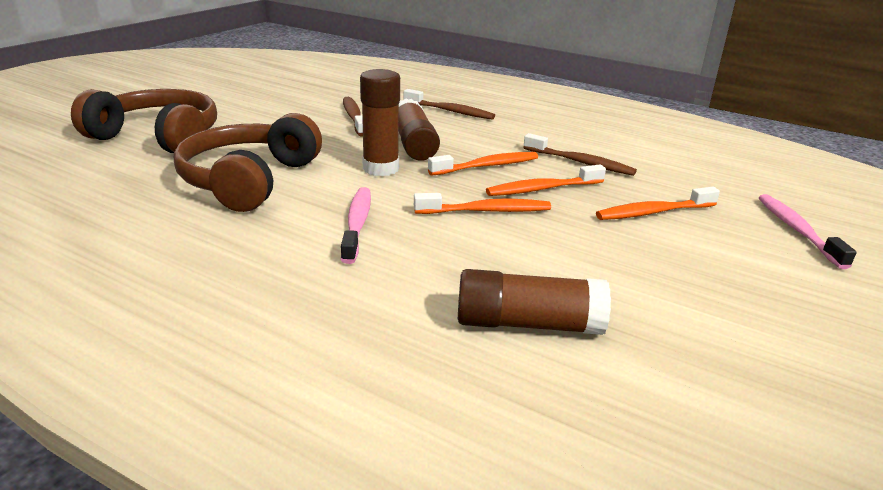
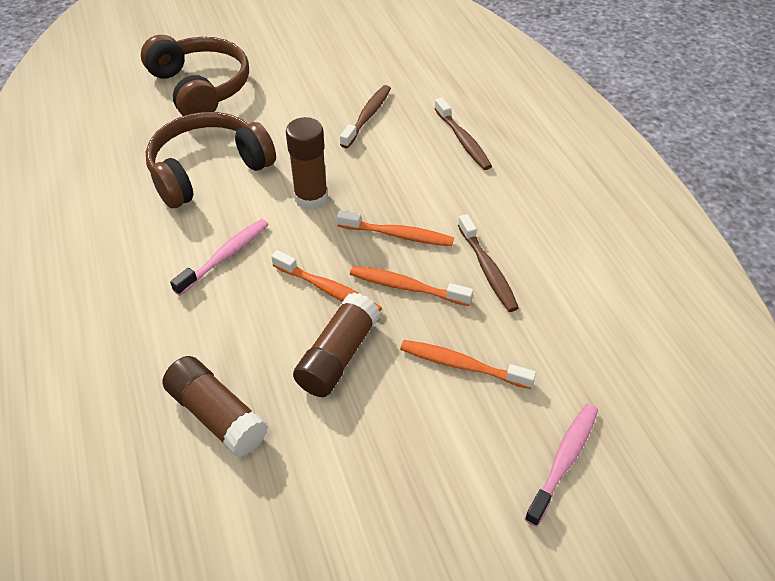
camera: 40 degrees right, 20 degrees up
(414, 144) = (373, 177): brown glue stick -> brown glue stick (338, 356)

